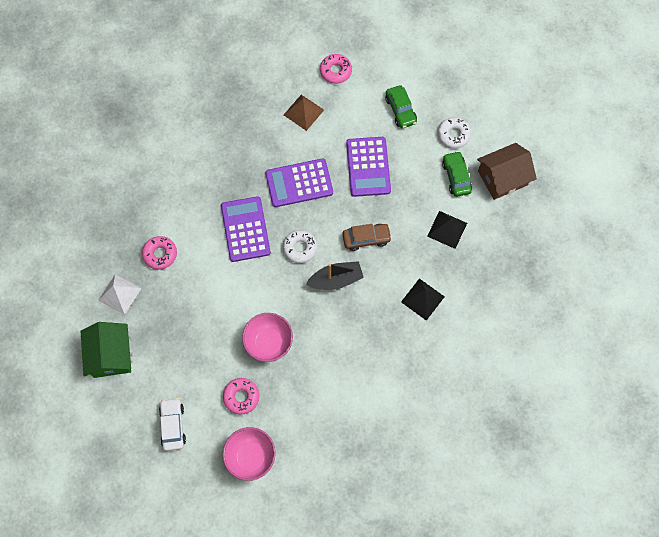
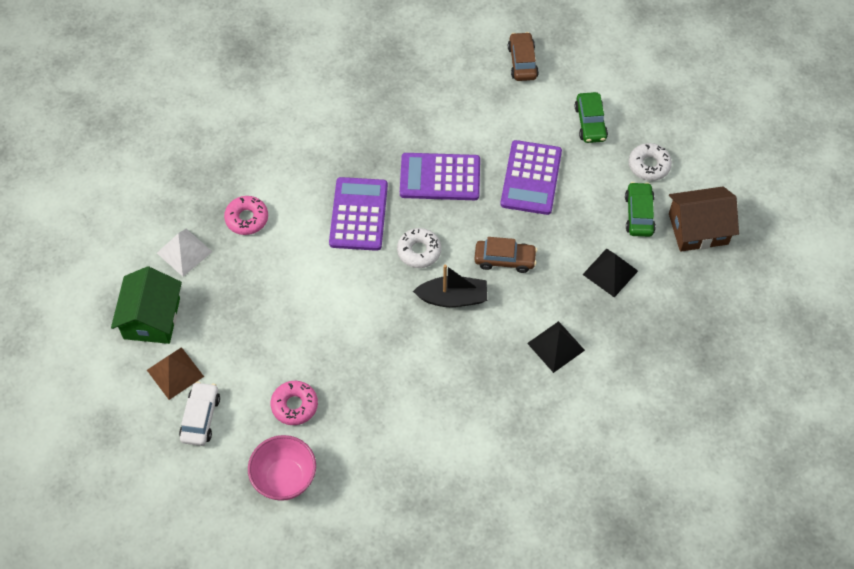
camera: 15 degrees right, 10 degrees down
(269, 343) = (347, 351): pink bowl -> none
(303, 112) = (469, 99): brown pyramid -> brown pyramid (175, 373)
(335, 71) = (522, 62): pink donut -> brown car

